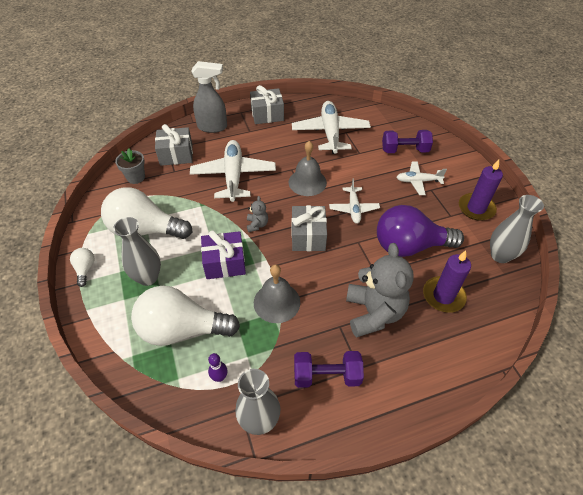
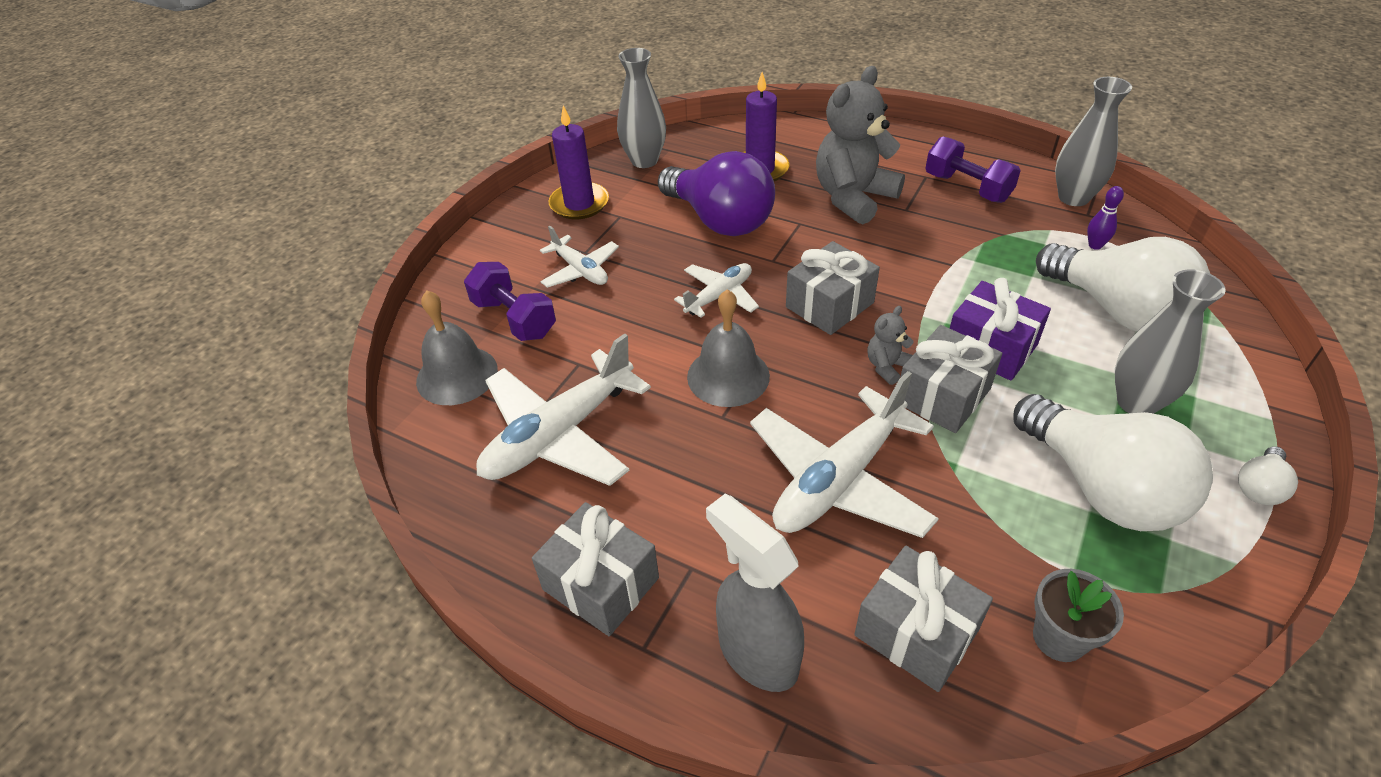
camera: 130 degrees left, 5 degrees down
(226, 227) = (943, 395): none -> grey gift
(276, 302) = (958, 266): grey bell -> grey bell (457, 375)

